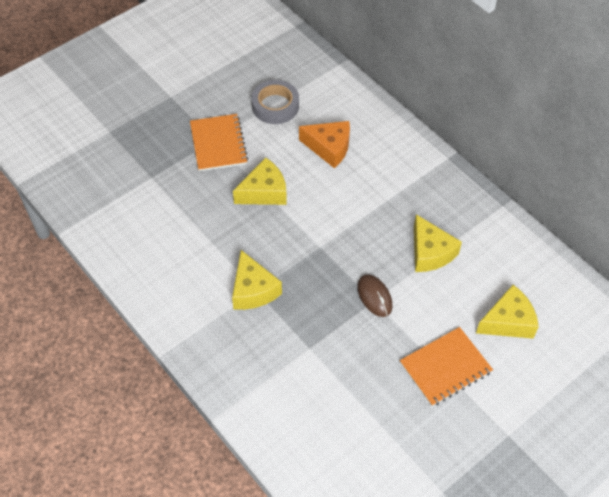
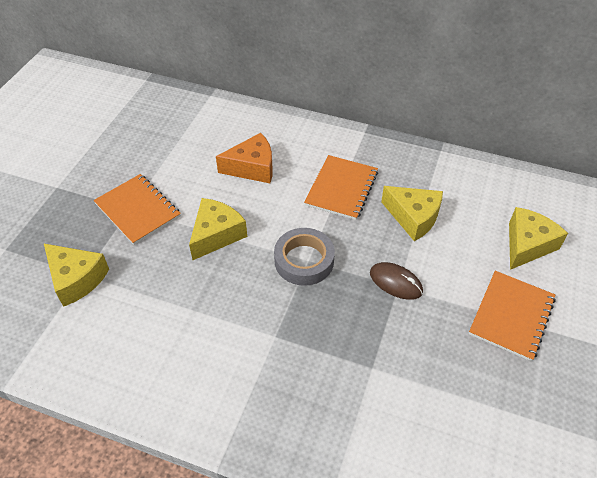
camera: 30 degrees left, 5 degrees down
(253, 290) = (272, 337): yellow cheese -> yellow cheese (76, 279)
(275, 106) = (174, 152): grey tape -> grey tape (304, 260)
(389, 200) = (341, 188): none -> orange notebook

